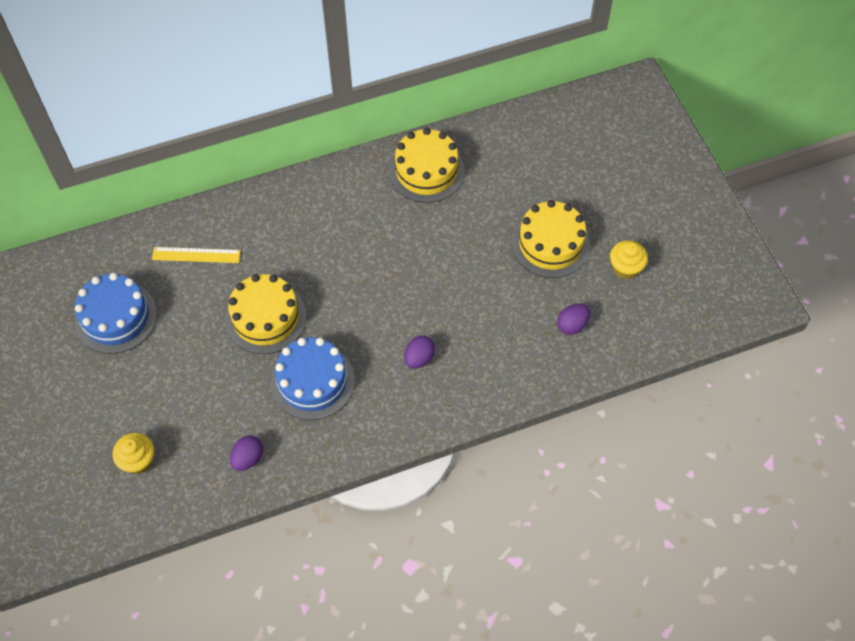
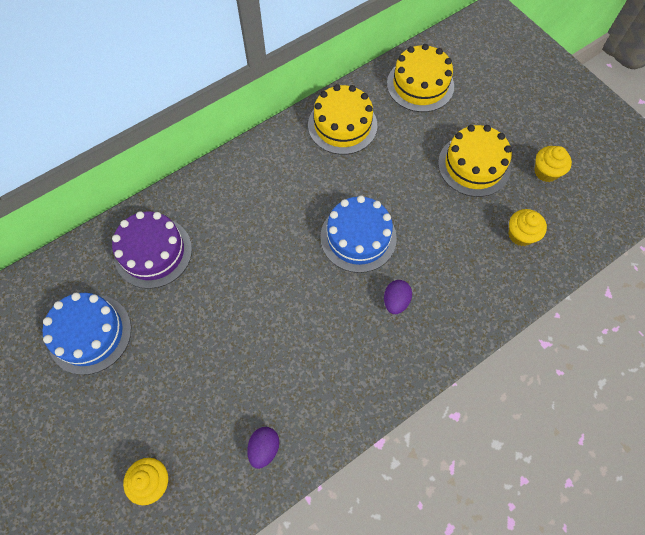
camera: 15 degrees left, 5 degrees up
(196, 255) = (153, 252): yellow ruler -> purple cake
(265, 317) = (238, 297): yellow cake -> yellow cake (420, 85)
(312, 381) = (303, 350): blue cake -> blue cake (358, 237)
(572, 325) = (520, 235): purple egg -> yellow cupcake

